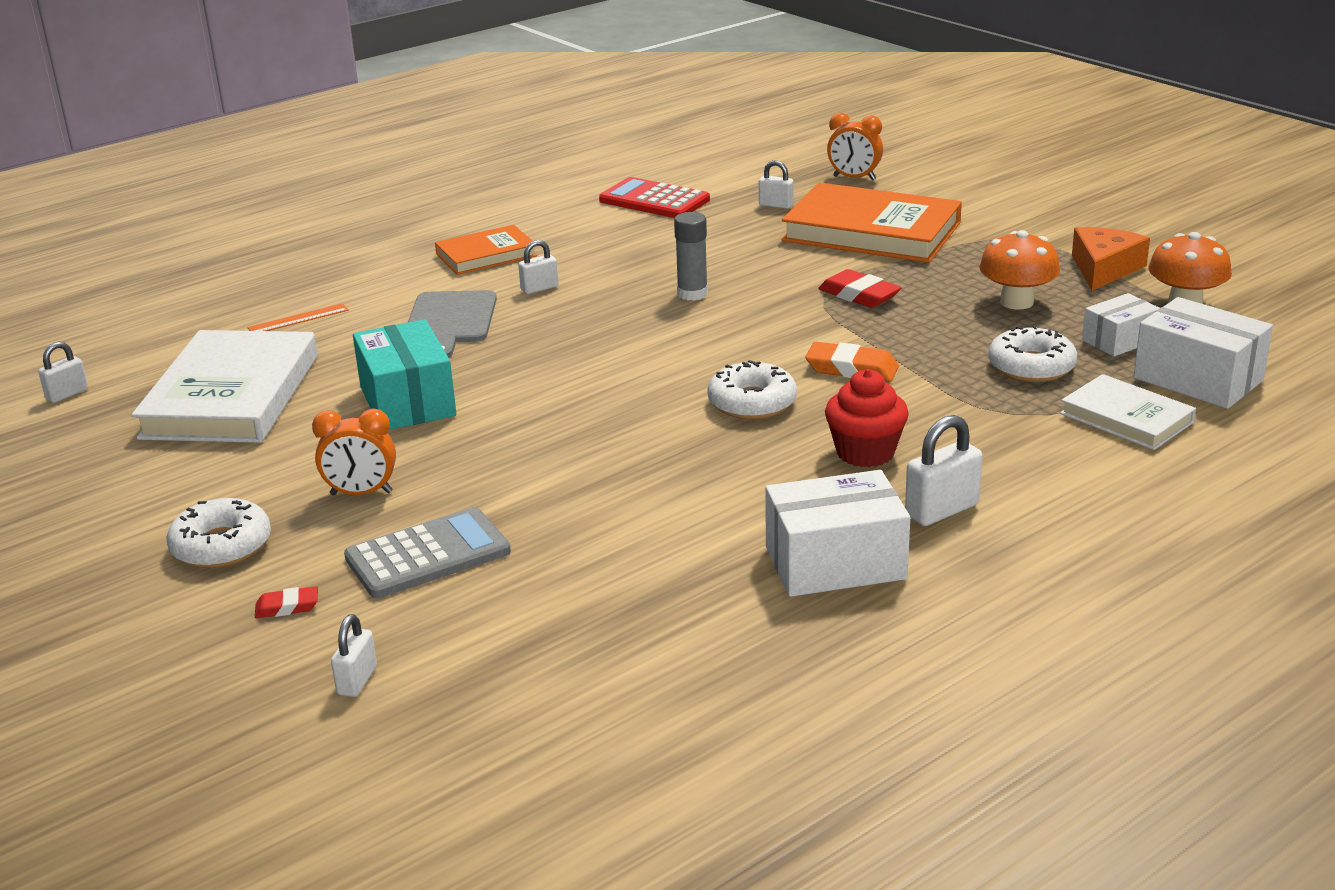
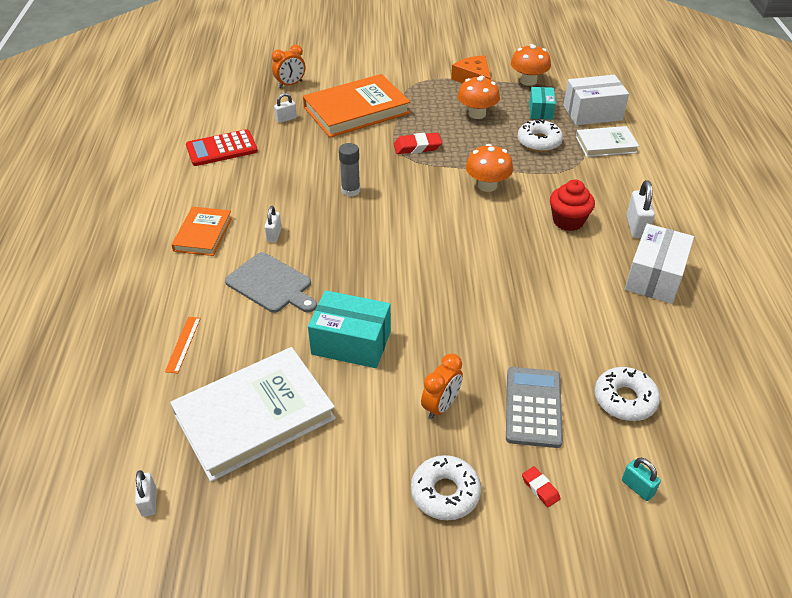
camera: 55 degrees left, 15 degrees up
(231, 396) = (254, 416): white book -> white book turned 75 degrees counterclockwise
(287, 607) = (540, 488): red eraser -> red eraser turned 60 degrees counterclockwise
(357, 680) = (637, 487): white padlock -> turquoise padlock
(752, 403) = (487, 228): white donut -> white donut (624, 399)
(852, 369) = (487, 185): orange eraser -> orange mushroom
(1119, 340) = (541, 111): white box -> turquoise box

